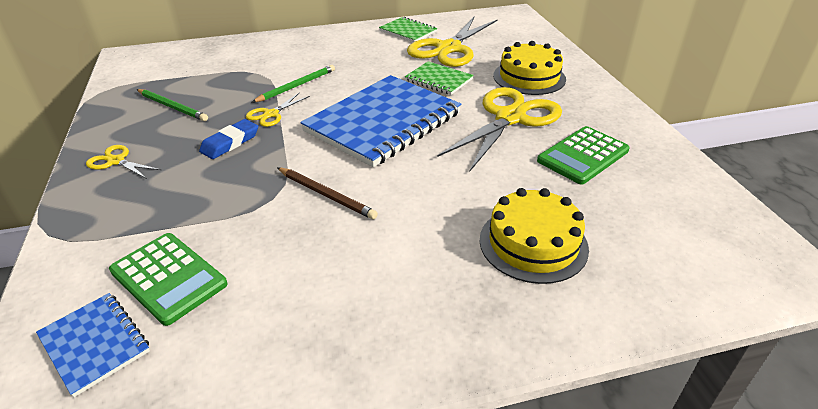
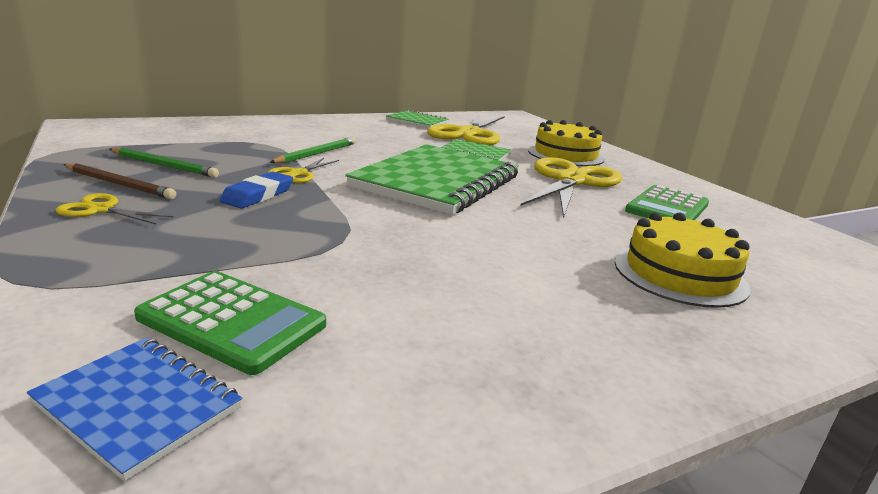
camera: 15 degrees left, 15 degrees down
(326, 195) = (409, 238): brown pencil -> brown pencil (119, 184)
(383, 122) = (437, 182): blue notebook -> green notebook

